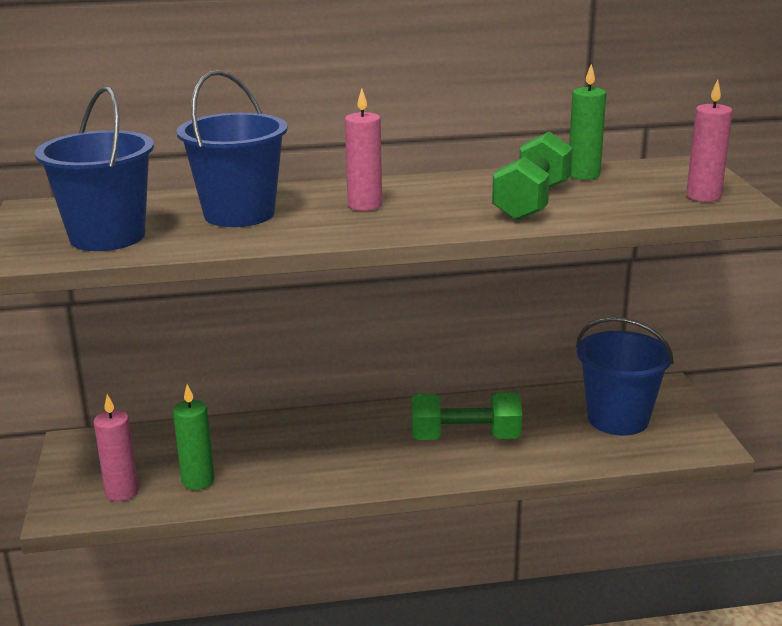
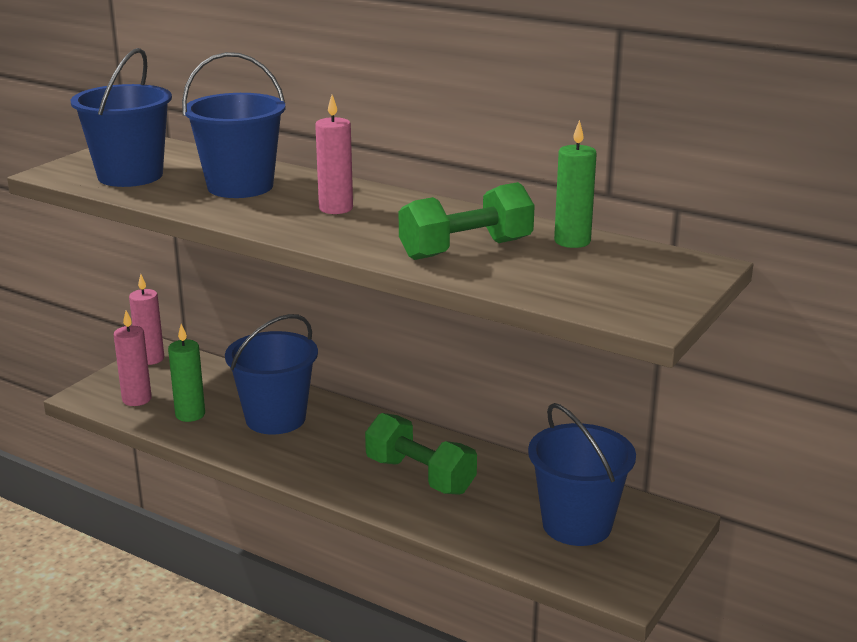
camera: 40 degrees right, 0 degrees up
(281, 449) = (275, 418): none -> blue bucket
(703, 196) = (631, 297): pink candle -> pink candle (150, 359)

